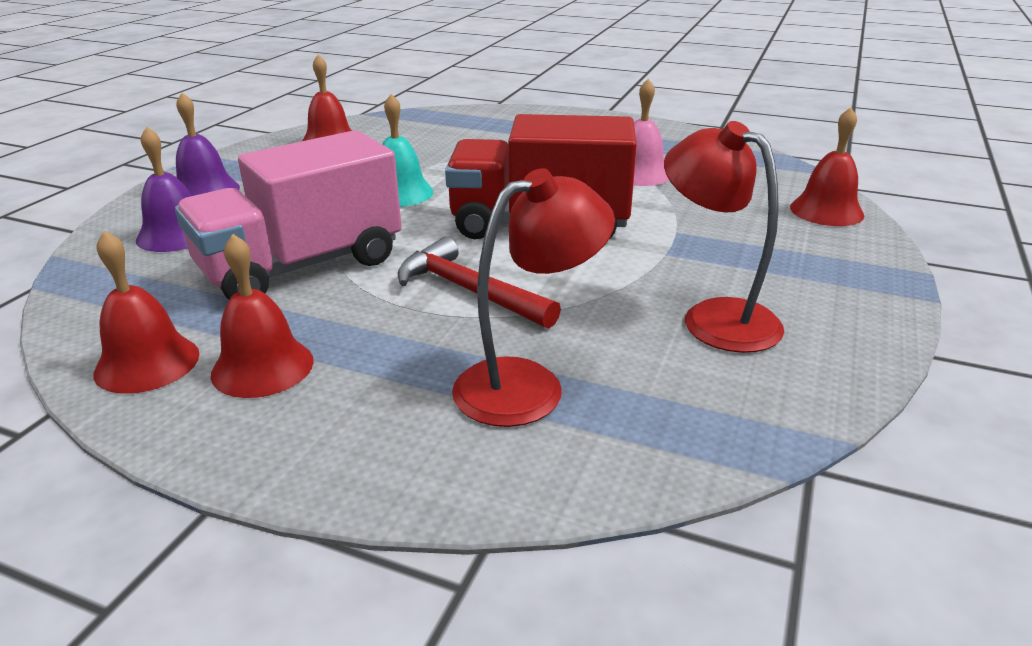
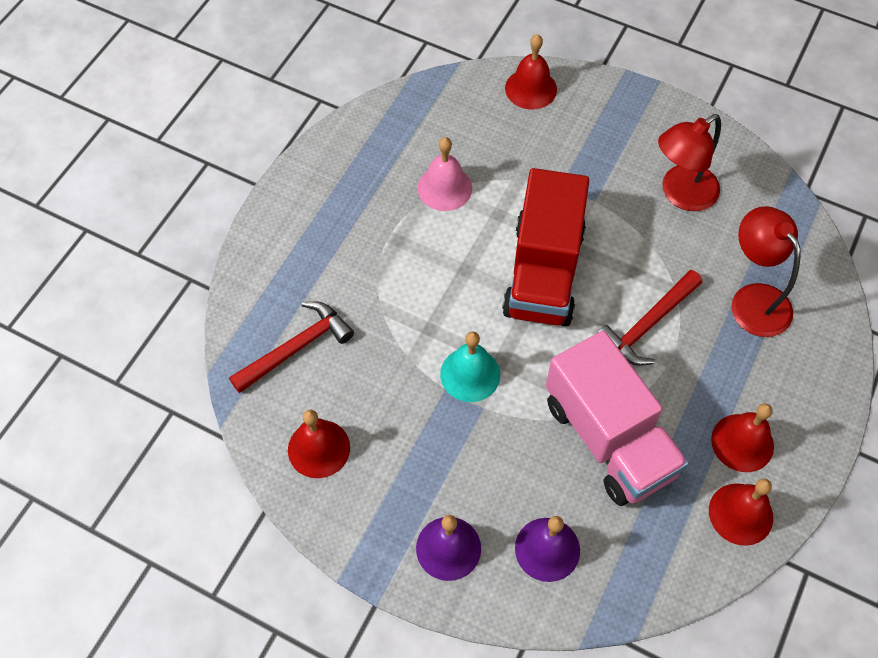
camera: 85 degrees left, 30 degrees up
(433, 129) = (296, 347): none -> red hammer

